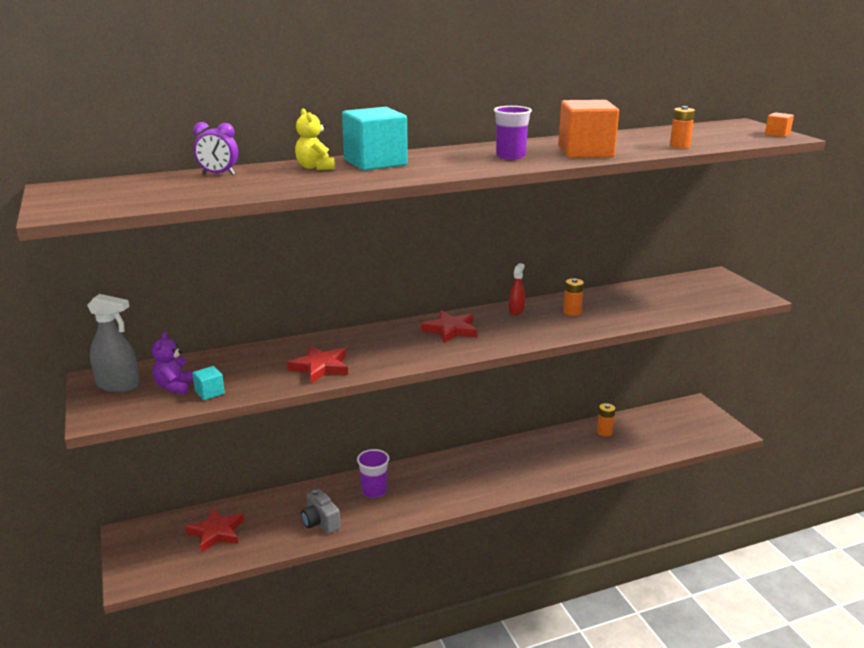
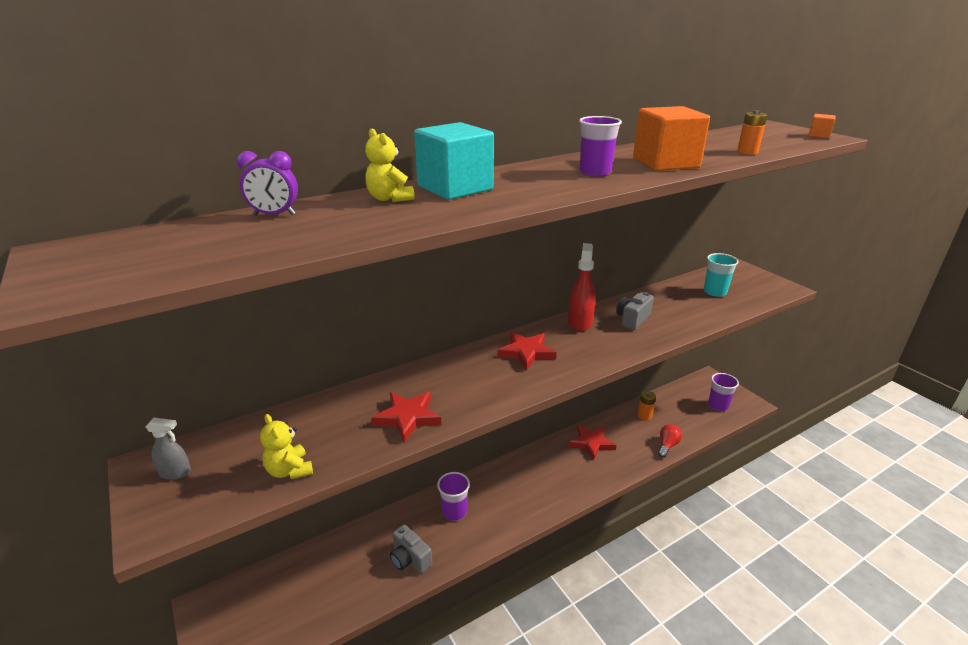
camera: 10 degrees left, 5 degrees up
(118, 385) = (175, 472): grey spray bottle -> grey spray bottle, size x0.59
(174, 387) = (245, 467): purple teddy bear -> none
(209, 392) = (289, 470): turquoise cube -> yellow teddy bear
(216, 532) = (303, 589): red star -> red star (591, 443)
(516, 310) = (580, 322): red spray bottle -> red spray bottle, size x1.70
(572, 312) = (632, 319): orange battery -> grey camera
(618, 460) = (667, 446): none -> red light bulb
(675, 295) = (715, 292): none -> turquoise cup
(693, 431) = (718, 405): none -> purple cup

